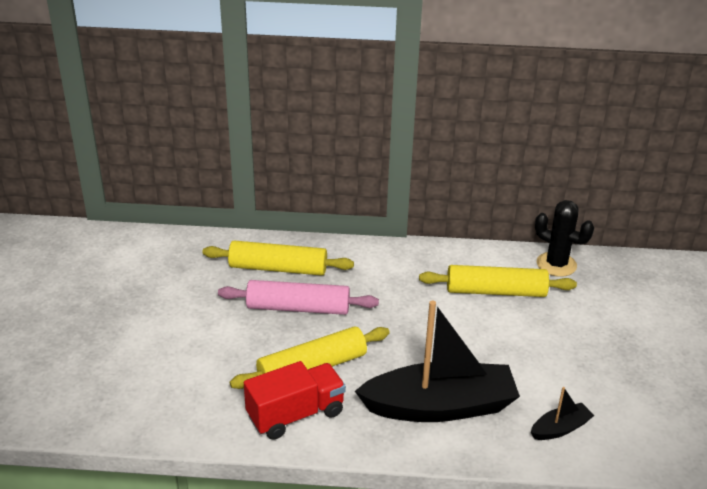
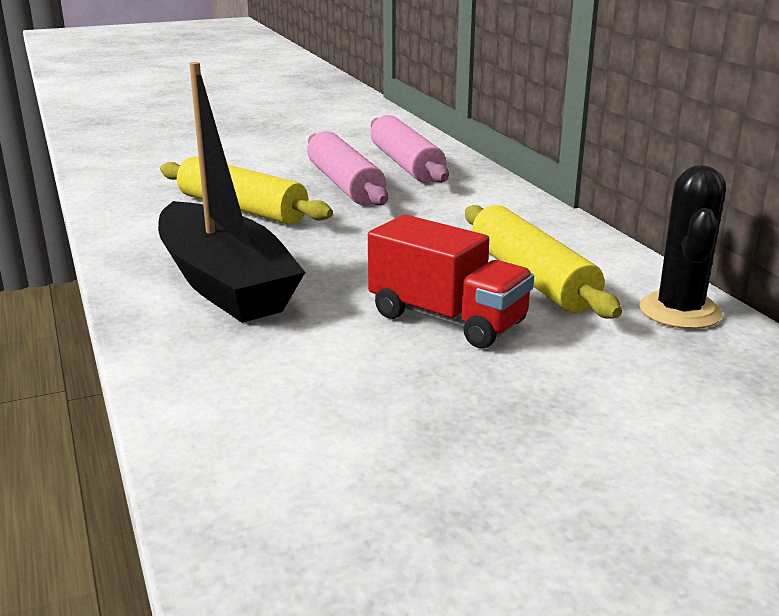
camera: 65 degrees right, 10 degrees down
(278, 268) = (406, 164): yellow rolling pin -> pink rolling pin
(295, 414) = (154, 216): red truck -> red truck (447, 319)
(560, 428) = (238, 376): black boat -> none

